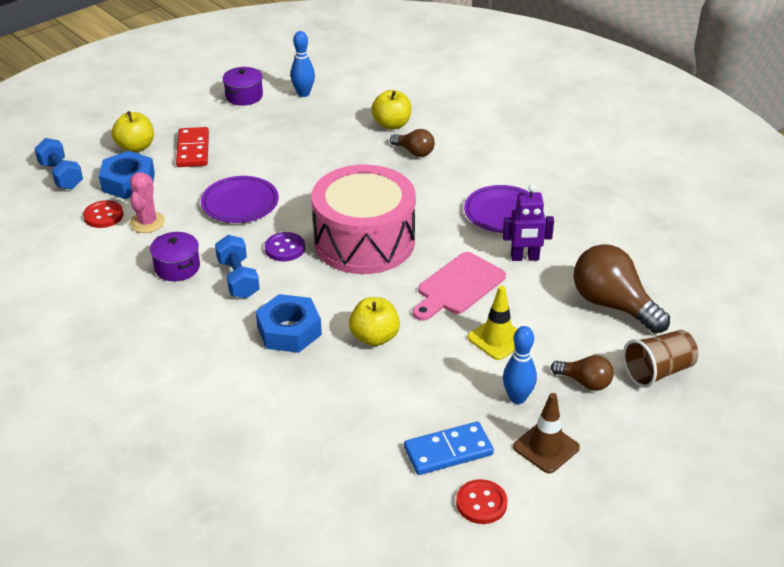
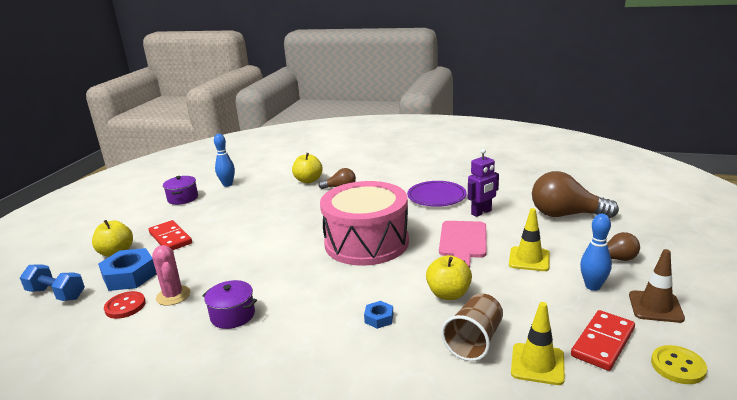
camera: 30 degrees left, 15 degrees down
(238, 279) = (295, 301): blue dumbbell -> none
(240, 203) = (244, 255): purple plate -> none
(285, 248) = (312, 268): purple button -> none
(289, 331) = (379, 318): blue nut -> blue nut, size x0.50
(368, 438) = (537, 364): none -> yellow traffic cone
(448, 451) = (603, 342): blue domino -> red domino
(481, 503) = (678, 366): red button -> yellow button
(658, 371) = (642, 235): brown cup -> brown cup (474, 341)

